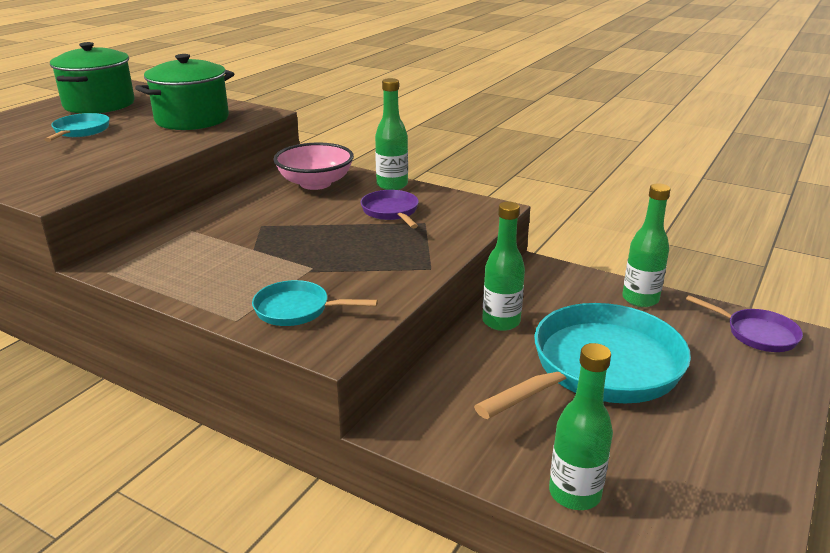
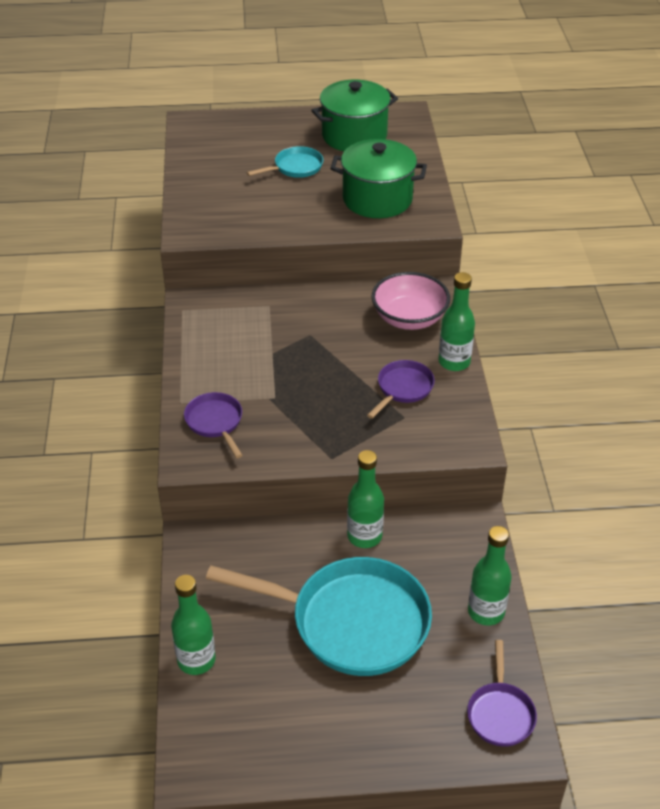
camera: 55 degrees right, 15 degrees up
(297, 310) = (215, 422): turquoise pan -> purple pan

